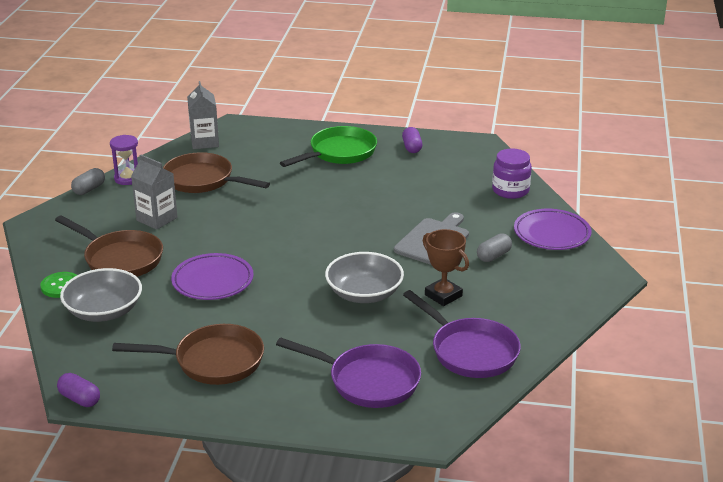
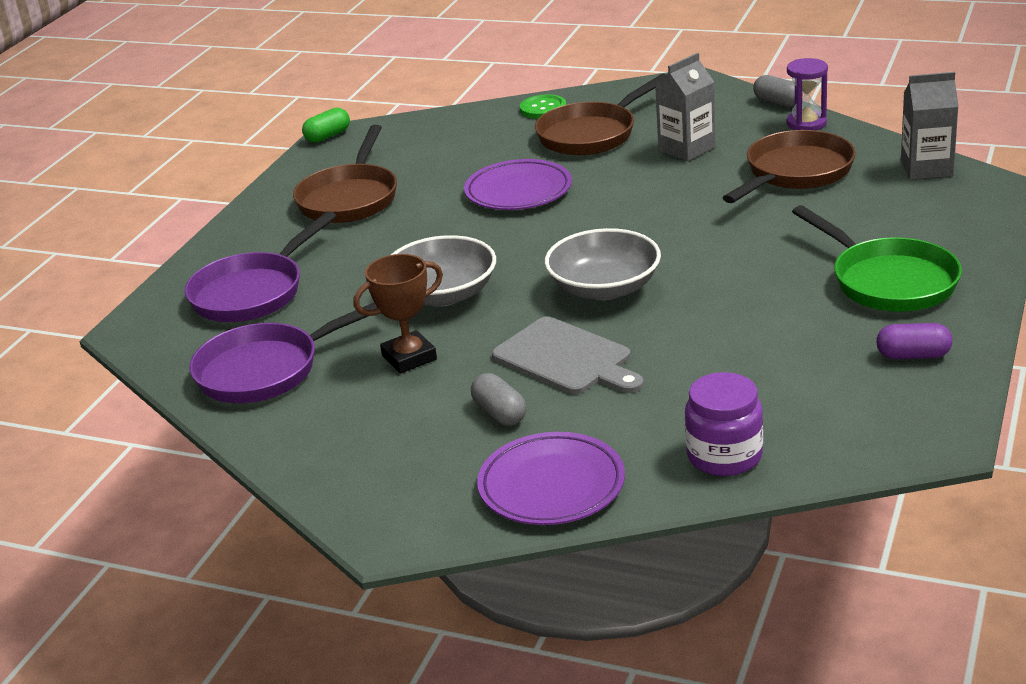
camera: 105 degrees right, 0 degrees up
(80, 399) = (328, 136): purple capsule -> green capsule
(104, 311) = (481, 135): grey bowl -> grey bowl (604, 288)

